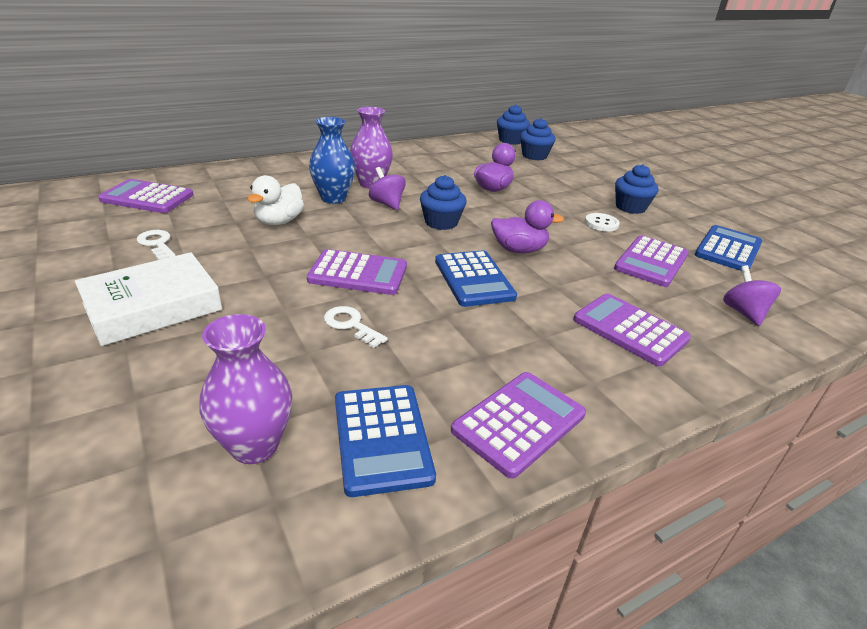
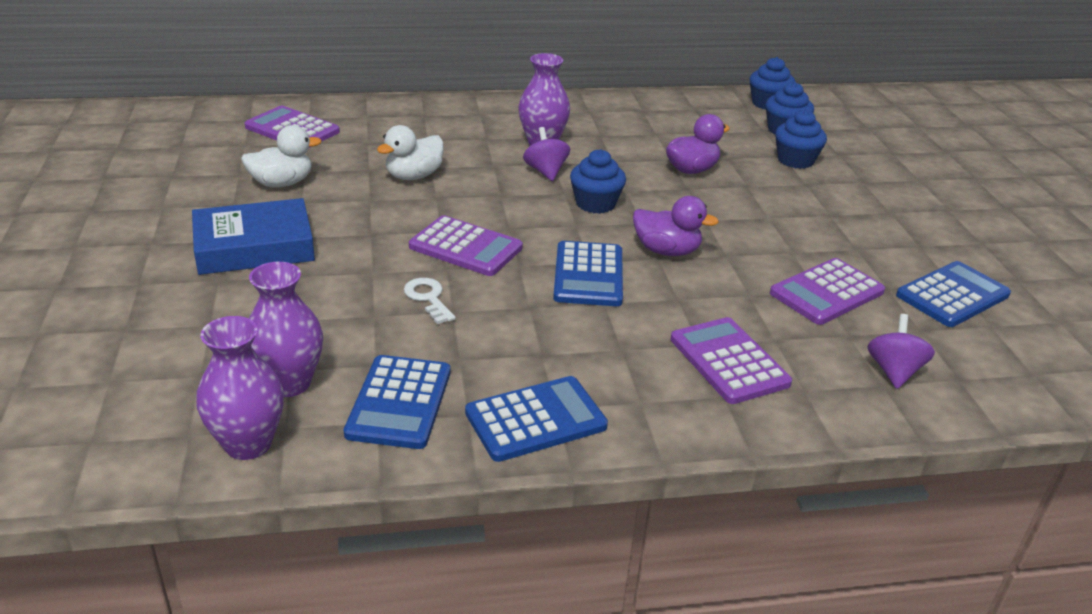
camera: 20 degrees right, 0 degrees up
(153, 307) = (254, 247): white book -> blue book
(157, 244) = (282, 183): white key -> white duck
(239, 536) = (248, 444): none -> purple vase
(333, 198) = (488, 156): blue vase -> none
(519, 422) = (535, 419): purple calculator -> blue calculator
(601, 223) = (801, 235): white button -> none
(630, 207) = (862, 220): blue cupcake -> blue cupcake (795, 160)

